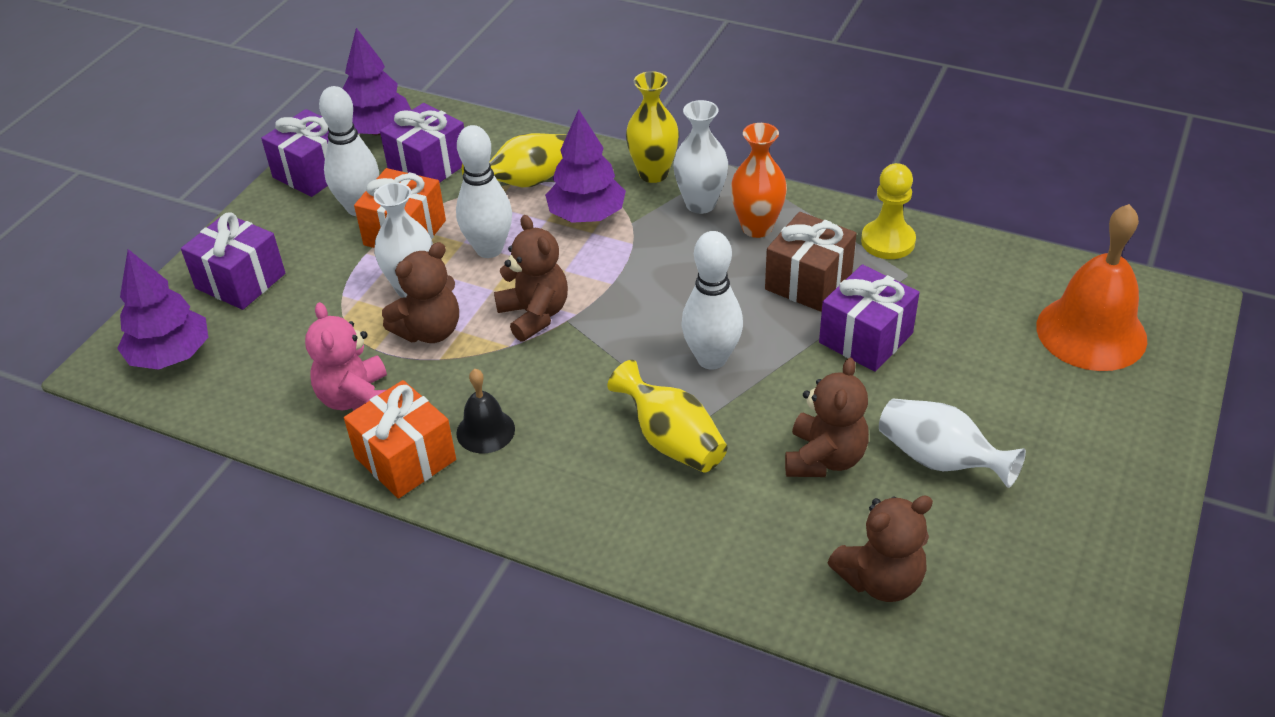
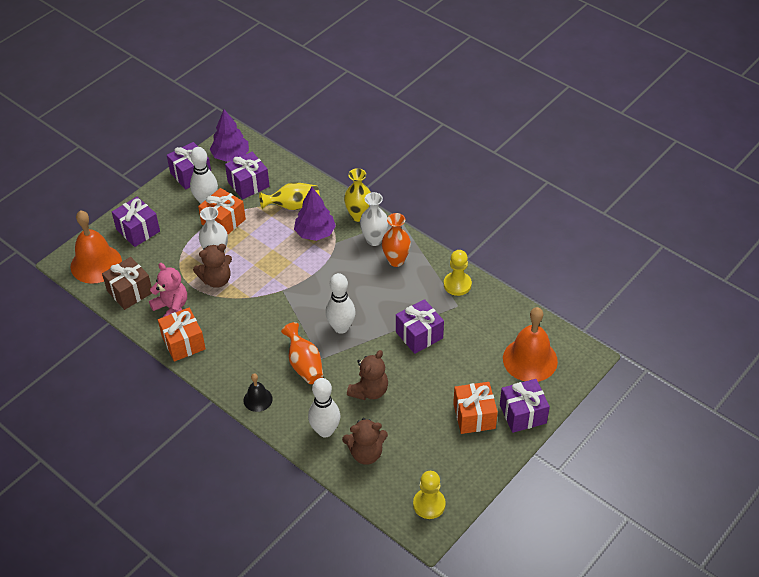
camera: 15 degrees right, 5 degrees up
(171, 355) = (96, 264): purple tree -> orange bell
(356, 399) = (171, 307): pink teddy bear -> pink teddy bear turned 135 degrees clockwise
(485, 431) = (223, 338): black bell -> black bell (258, 399)
(489, 249) = (260, 241): white bowling pin -> white bowling pin (325, 431)
(534, 315) = (268, 283): brown teddy bear -> none
(672, 441) = (304, 364): yellow vase -> orange vase
(808, 281) = (407, 297): brown gift -> brown gift (130, 292)
(939, 460) = (421, 405): white vase -> none
(1051, 455) = (474, 416): none -> orange gift
(1065, 650) = (429, 504): none -> yellow pawn
(1138, 428) = (523, 414): none -> purple gift

